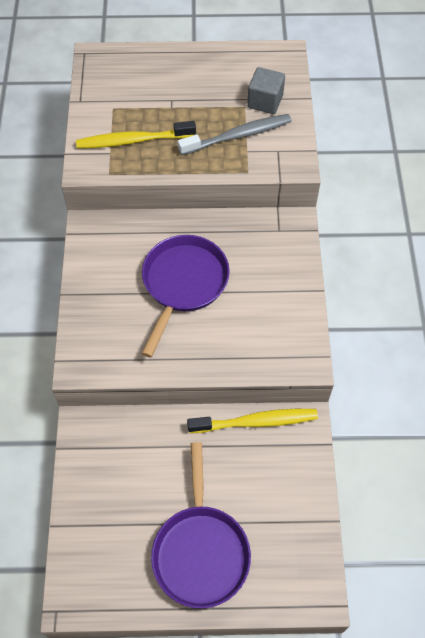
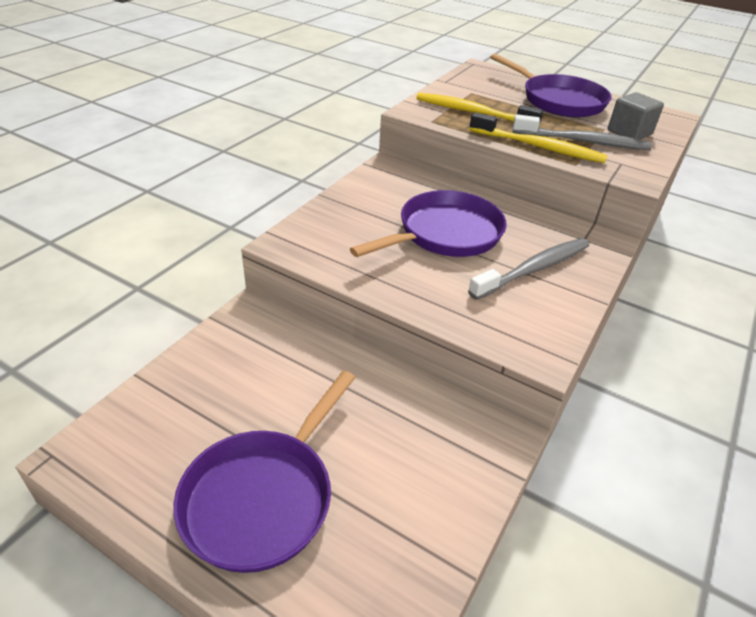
camera: 30 degrees right, 20 degrees down
(189, 80) = (558, 101): none -> purple pan
(256, 422) = (440, 404): yellow toothbrush -> yellow toothbrush (539, 147)
(262, 285) = (533, 269): none -> grey toothbrush

